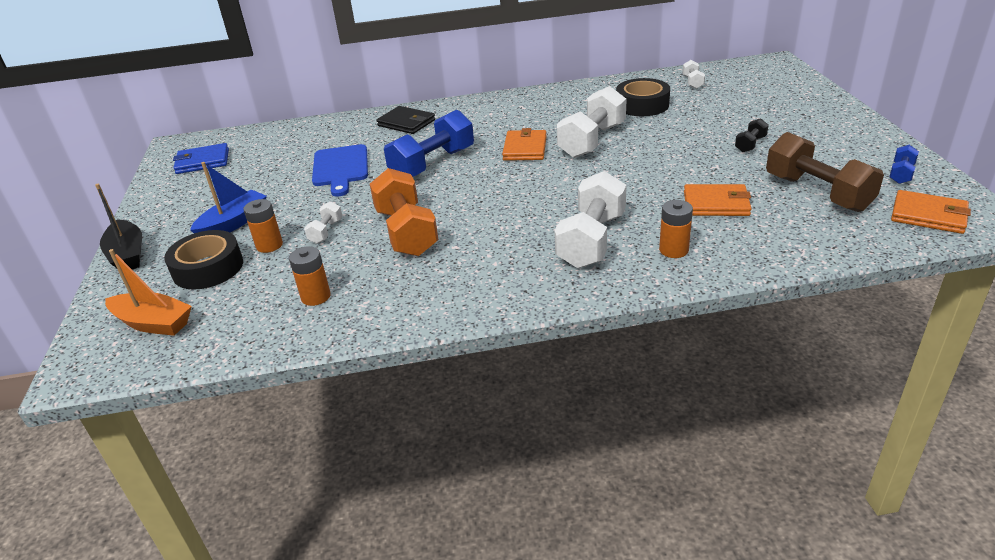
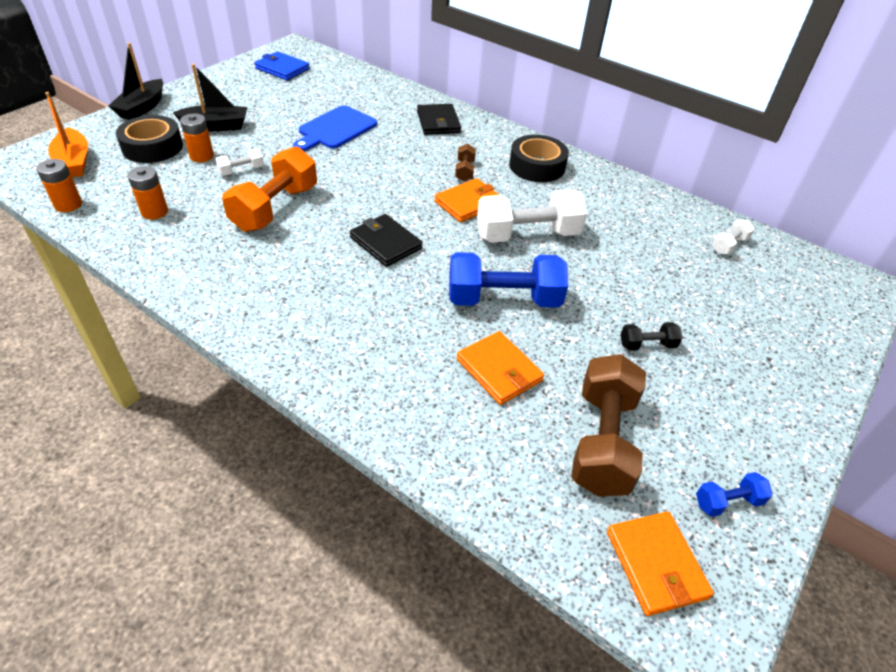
camera: 40 degrees right, 10 degrees up
(234, 223) = (216, 126): blue boat -> black boat
(432, 164) = (388, 168): blue dumbbell -> blue dumbbell (503, 299)
(484, 135) = (464, 171): none -> brown dumbbell
(523, 198) = (385, 243): none -> black wallet
(591, 240) = (355, 316): white dumbbell -> none
(642, 105) = (635, 234): black tape -> black tape (537, 166)
(673, 250) = (386, 377): orange battery -> orange battery (68, 205)

